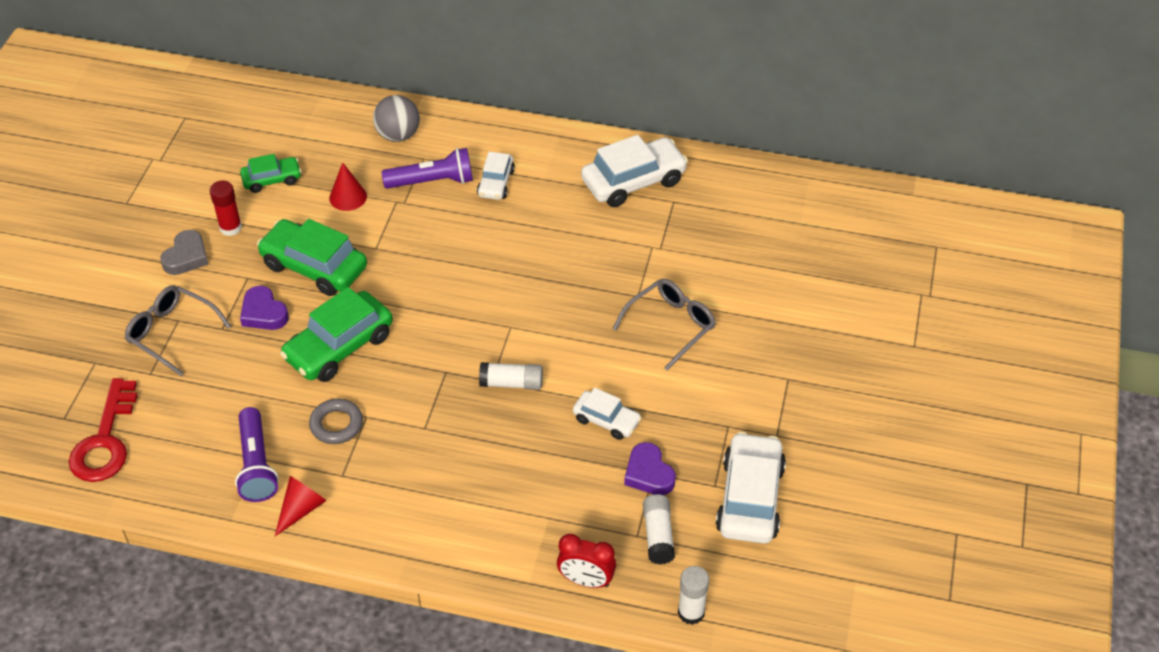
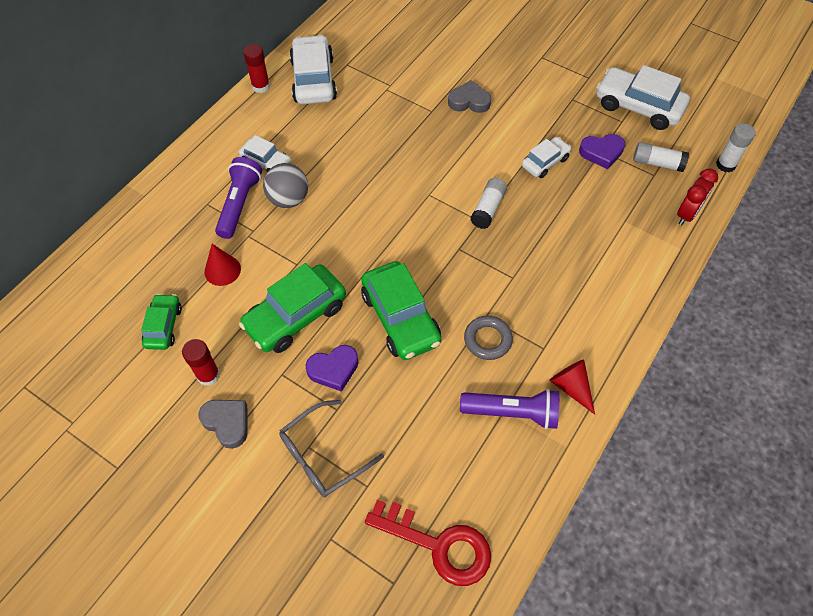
camera: 70 degrees left, 10 degrees up
(398, 135) = (167, 214): grey ball -> grey ball (288, 199)
(601, 143) = (261, 86): none -> red glue stick
(670, 326) = (469, 101): grey glasses -> grey heart

